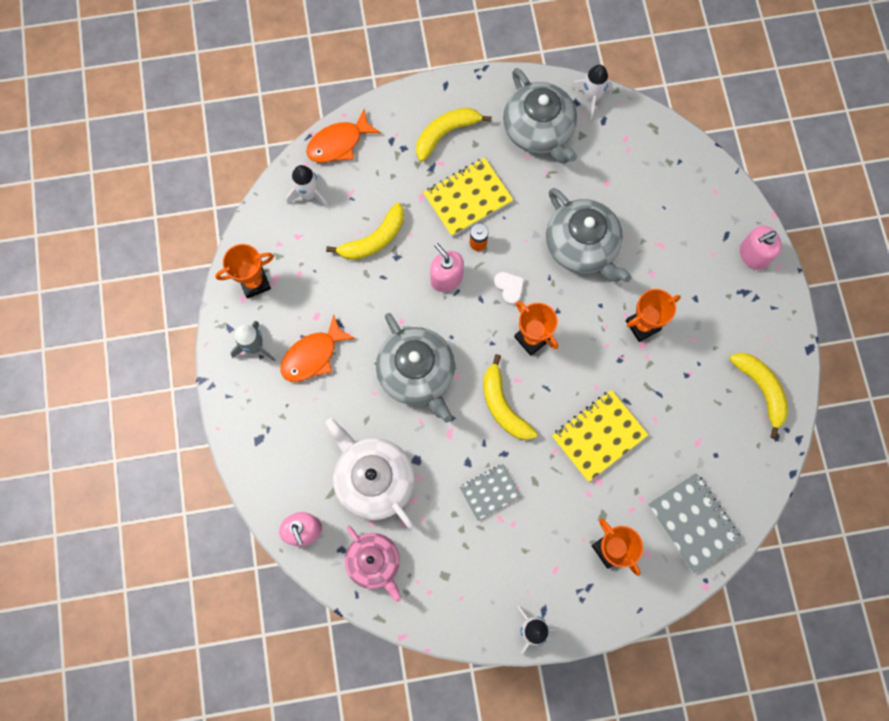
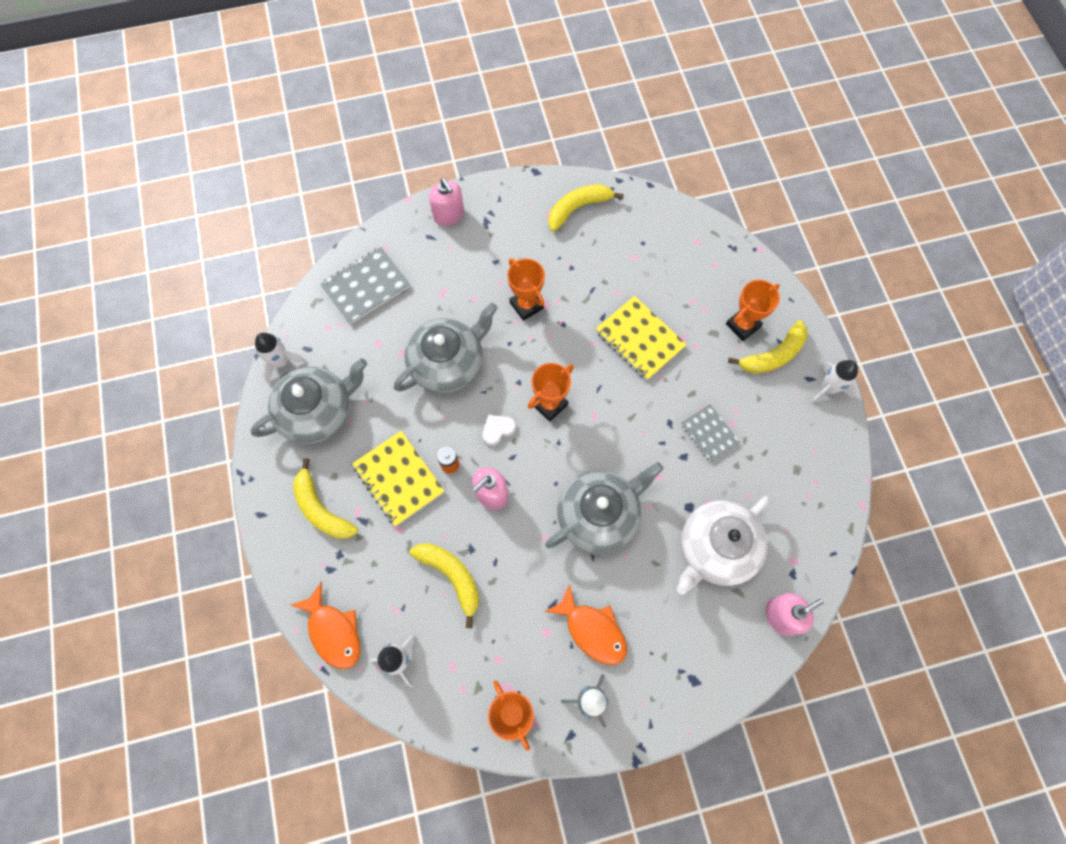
camera: 95 degrees left, 5 degrees down
(374, 562) = (798, 539): pink teapot -> none
(503, 405) = (622, 427): yellow banana -> yellow banana (773, 355)
(693, 522) = (706, 259): grey notebook -> grey notebook (366, 287)

